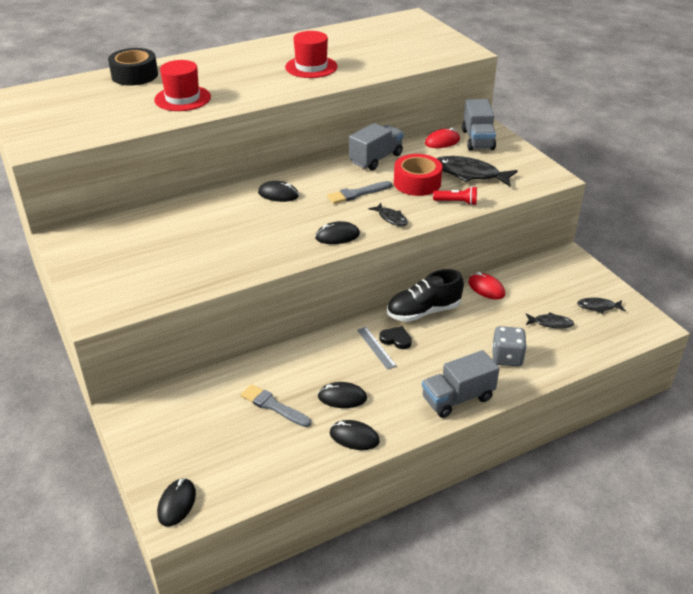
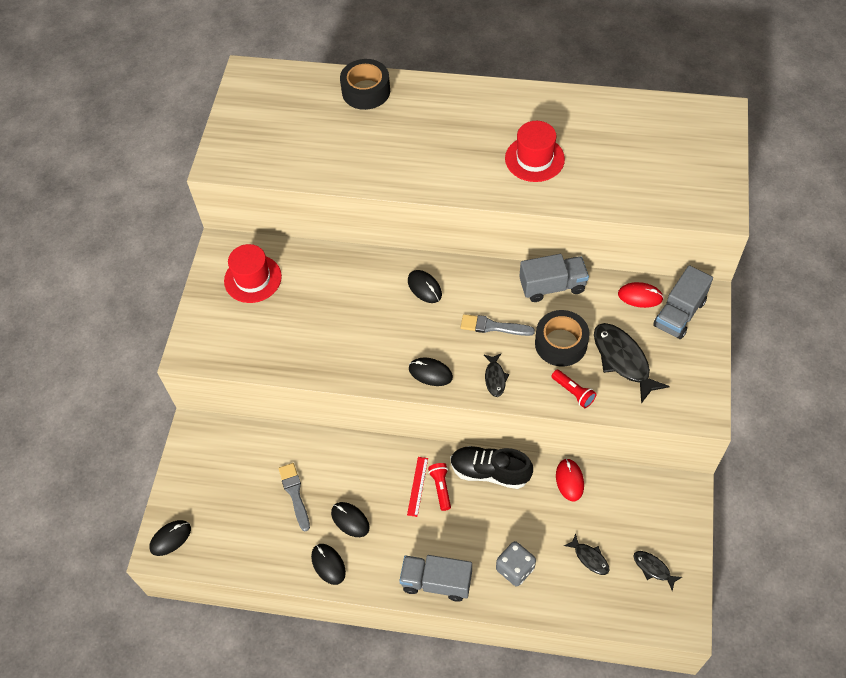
camera: 40 degrees right, 20 degrees up
(182, 98) = (379, 152): red hat -> red hat (253, 279)
(376, 347) = (417, 486): grey ruler -> red ruler
(396, 339) = (441, 488): black heart -> red flashlight
(417, 183) = (561, 343): red tape -> black tape

